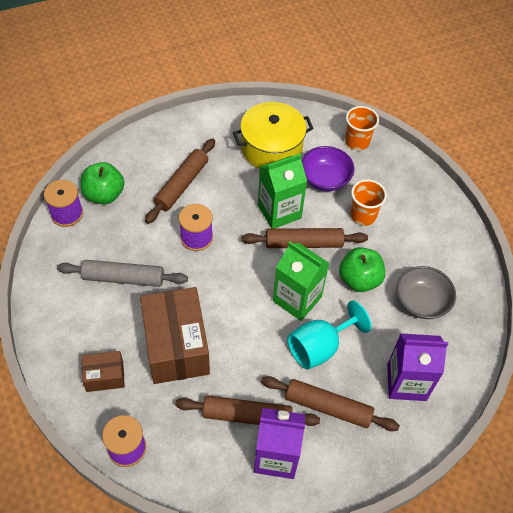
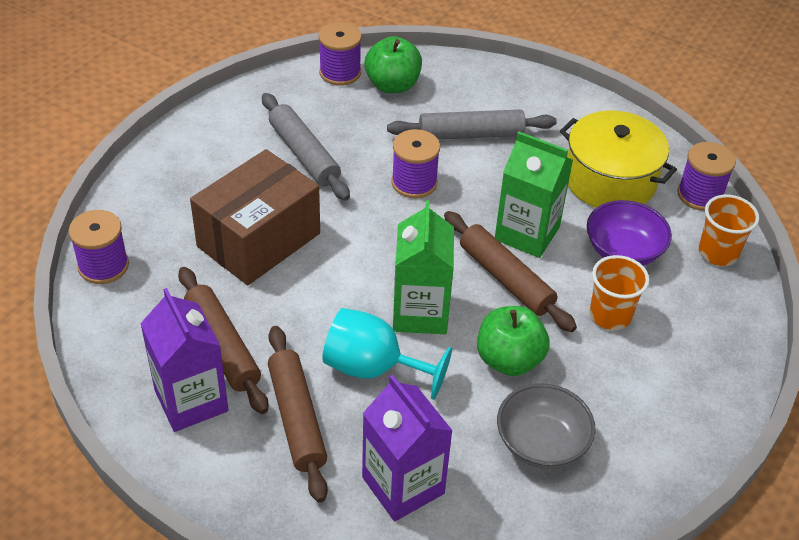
camera: 55 degrees right, 10 degrees down
(105, 376) = (173, 204): brown box -> none
(182, 185) = (471, 134): brown rolling pin -> grey rolling pin
(313, 119) = (700, 195): none -> purple spool

